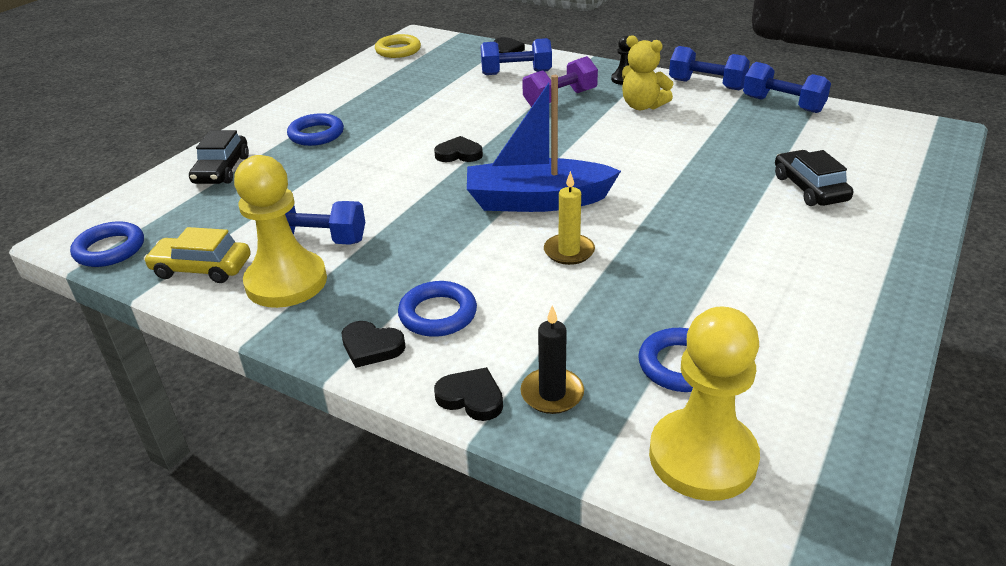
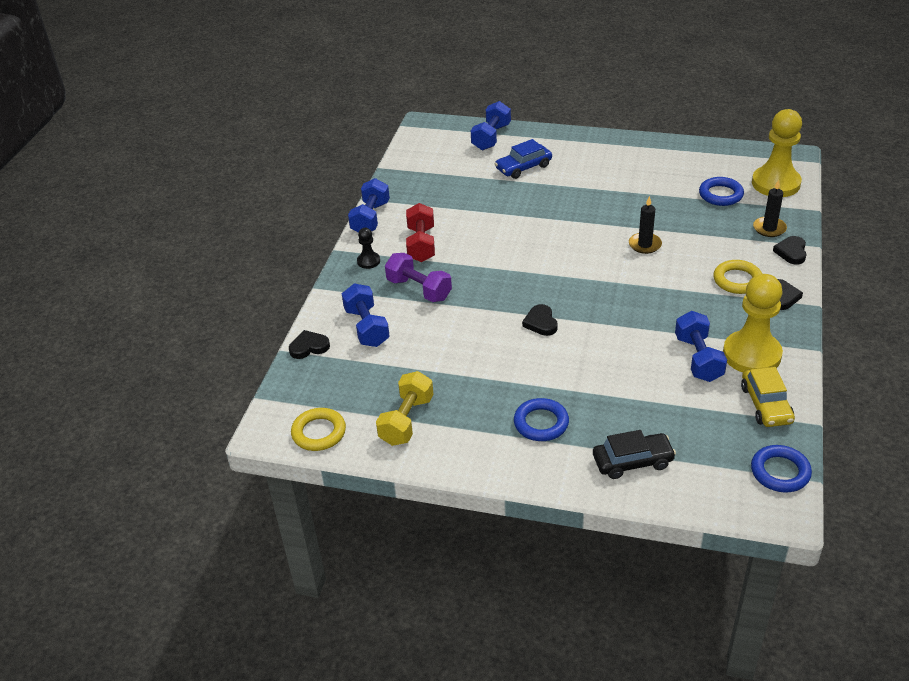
camera: 105 degrees left, 5 degrees up
(379, 80) = (406, 420): none -> yellow dumbbell
(438, 314) = (737, 280): blue ring -> yellow ring
(537, 201) = (592, 269): blue boat -> none
(569, 251) = (645, 245): yellow candle -> black candle
(642, 106) = (421, 244): yellow teddy bear -> red dumbbell
(782, 104) = (400, 182): blue dumbbell -> blue dumbbell (491, 137)
(809, 188) = (523, 167): black car -> blue car

